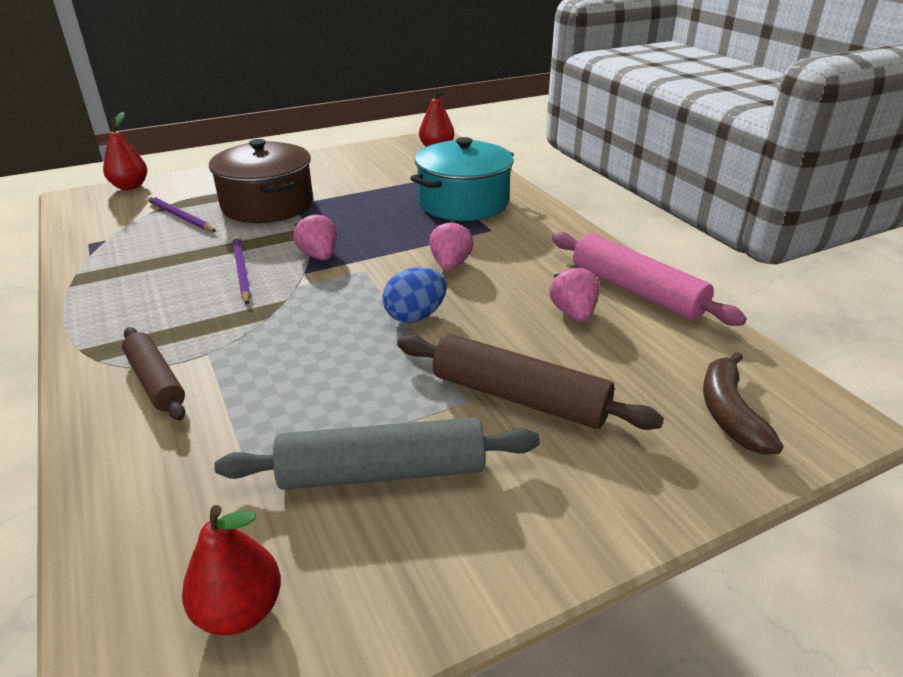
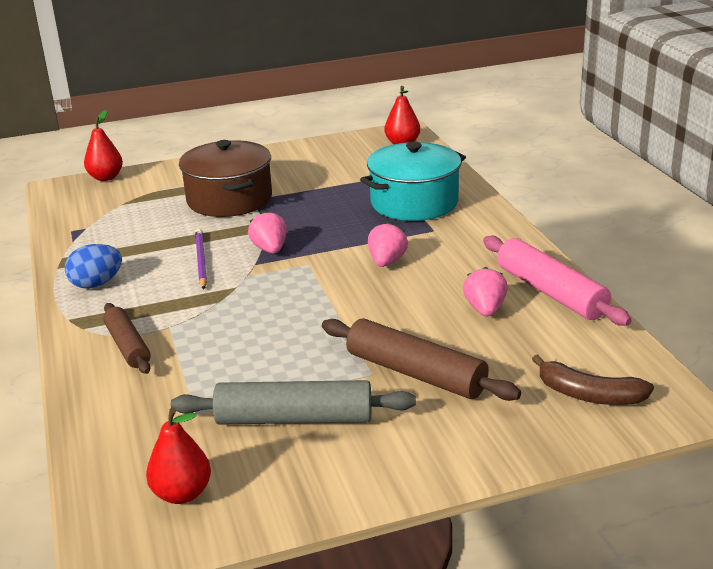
camera: 10 degrees right, 5 degrees down
(180, 217) = (150, 208): purple pencil -> none
(415, 316) = (345, 305): blue egg -> blue egg (96, 284)
(729, 413) = (588, 395): brown banana -> brown banana turned 75 degrees counterclockwise

